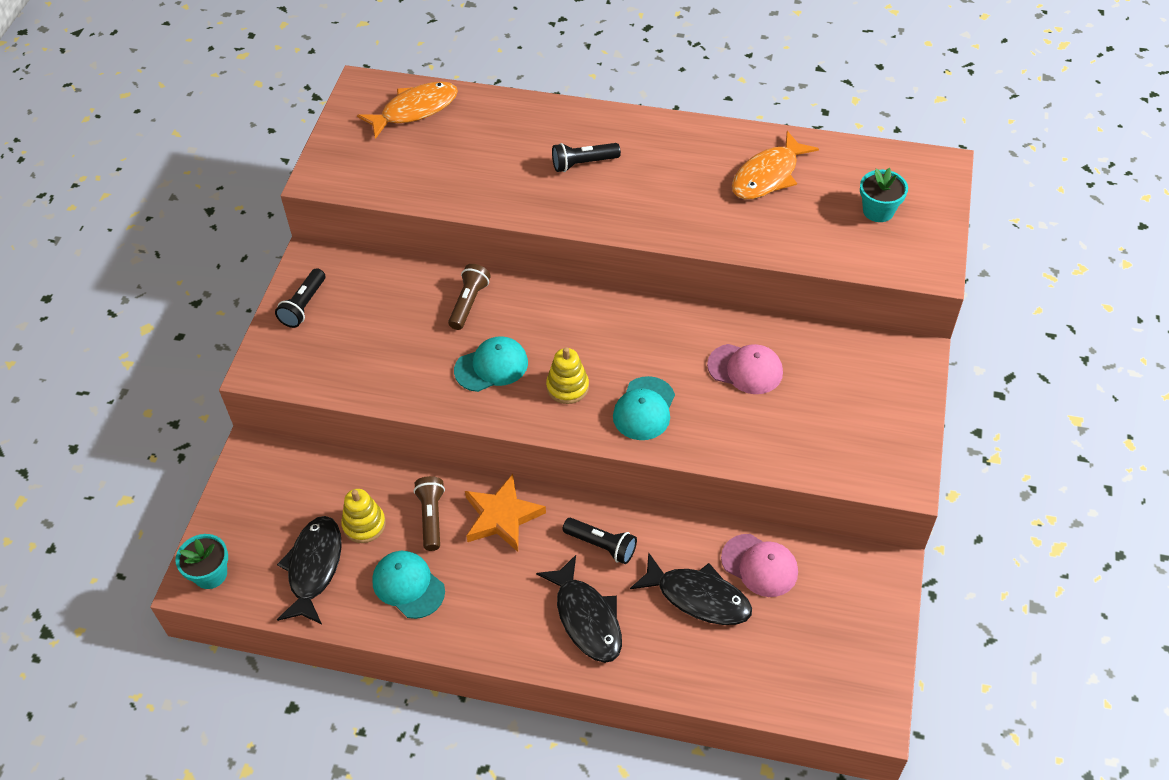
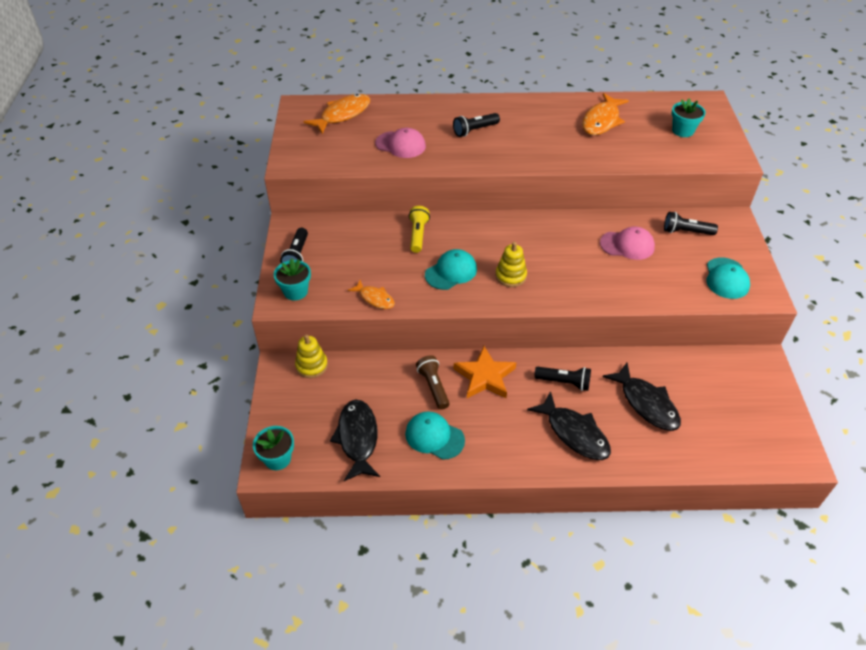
camera: 15 degrees left, 5 degrees down
(285, 358) = (295, 291): none -> turquoise flower pot
(364, 524) = (385, 401): yellow stacking toy -> yellow stacking toy (311, 366)
(380, 387) = (375, 298): none -> orange fish
(469, 303) = (418, 235): brown flashlight -> yellow flashlight
(644, 409) = (570, 281): turquoise cap -> turquoise cap (726, 278)
(698, 597) = (646, 403): black fish -> black fish turned 45 degrees clockwise
(760, 565) = (678, 375): pink cap -> pink cap (400, 145)
(837, 363) = (686, 232): none -> black flashlight

